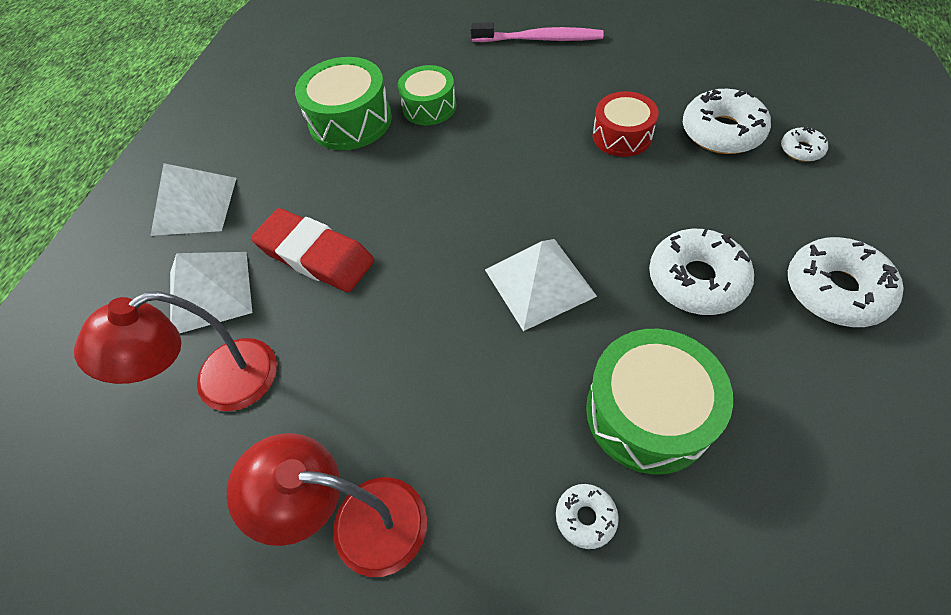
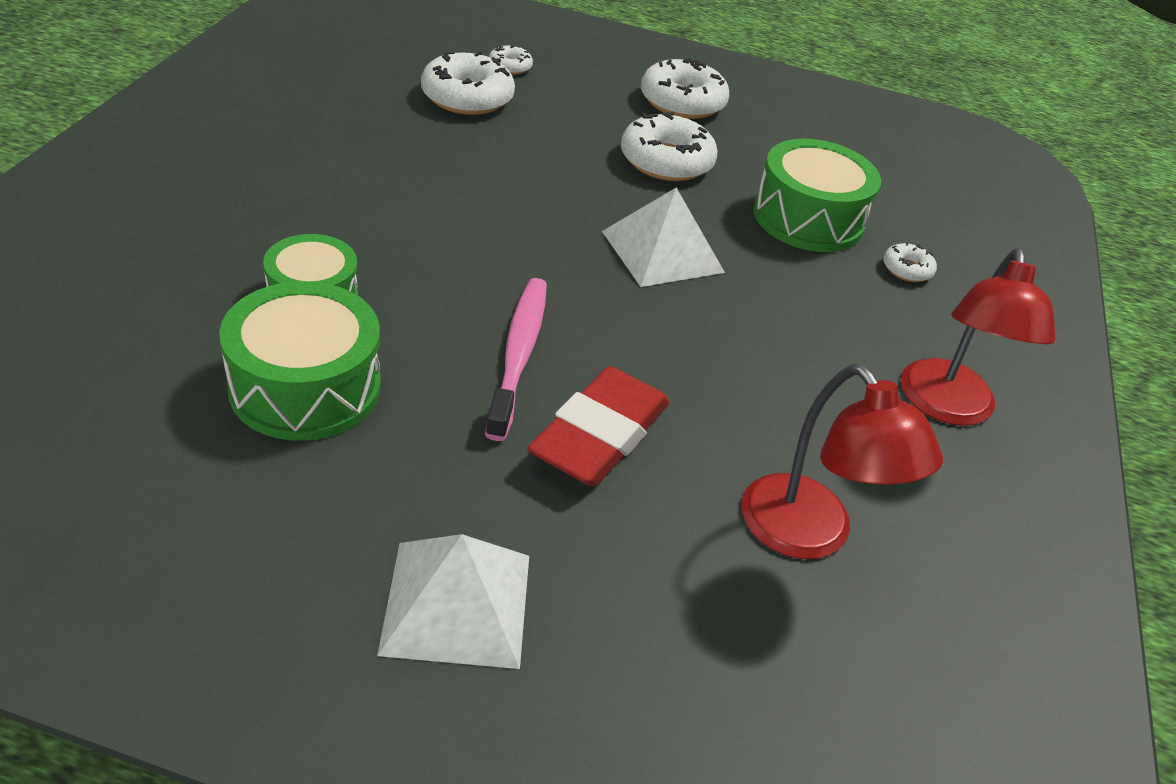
camera: 100 degrees left, 15 degrees down
(209, 292) = (656, 561): white pyramid -> none
(539, 39) = (206, 174): pink toothbrush -> pink toothbrush (518, 354)
(622, 136) = (448, 155): red drum -> none

